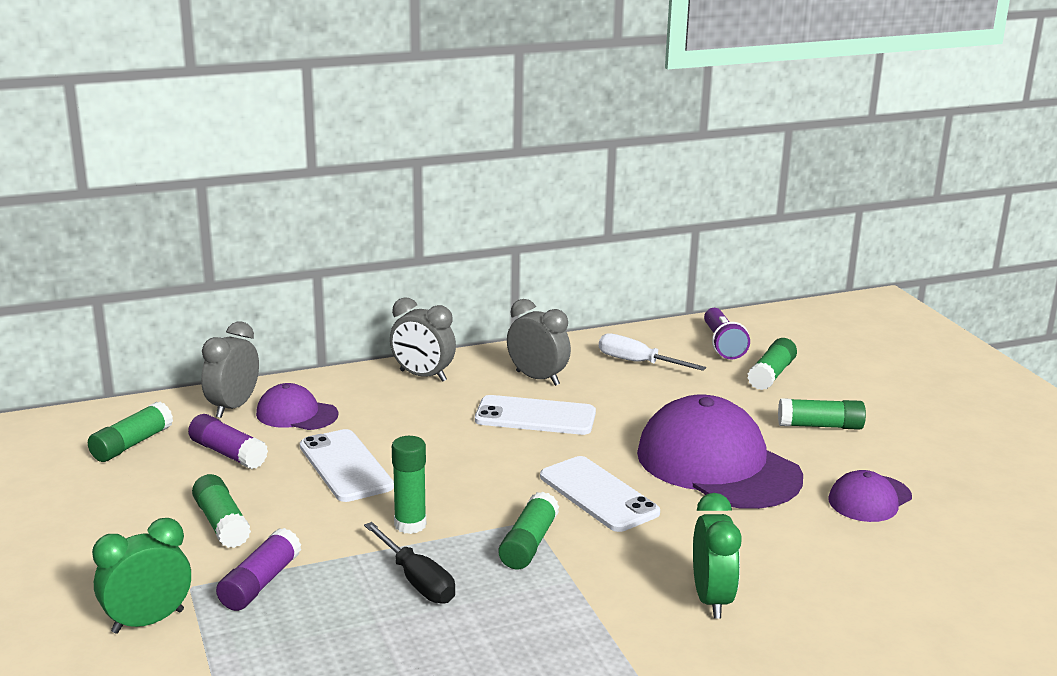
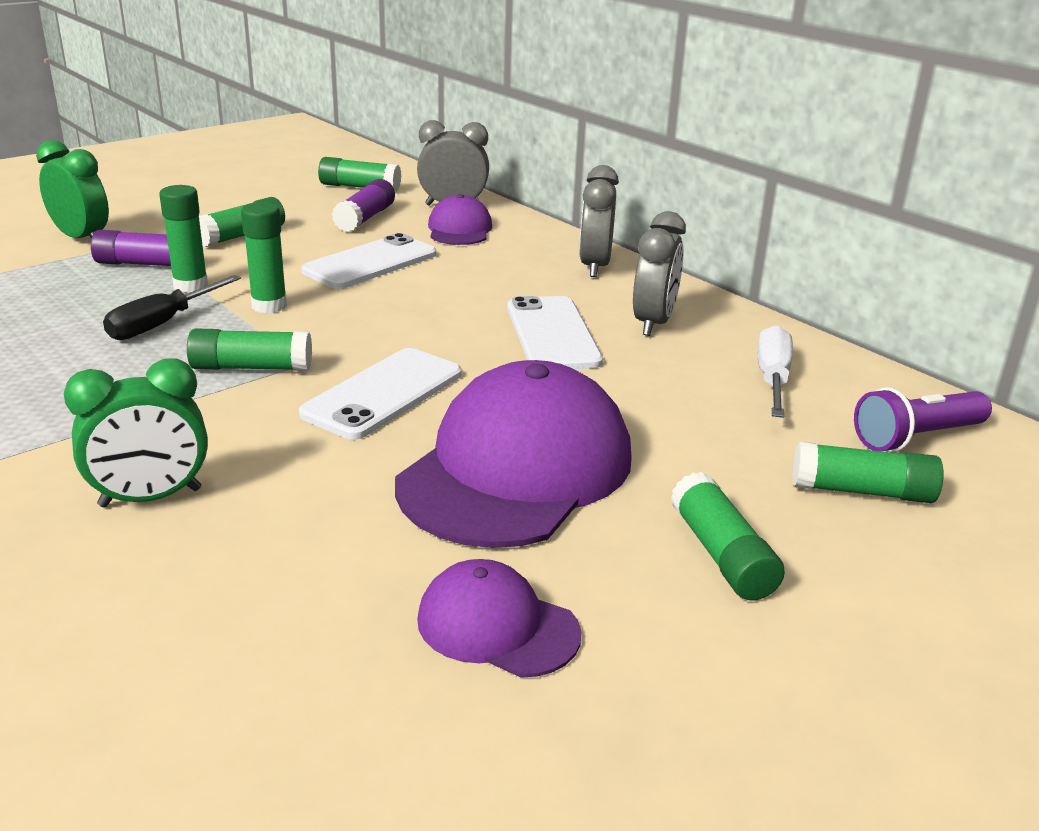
camera: 70 degrees right, 5 degrees up
(336, 561) = (190, 286): none -> green glue stick

